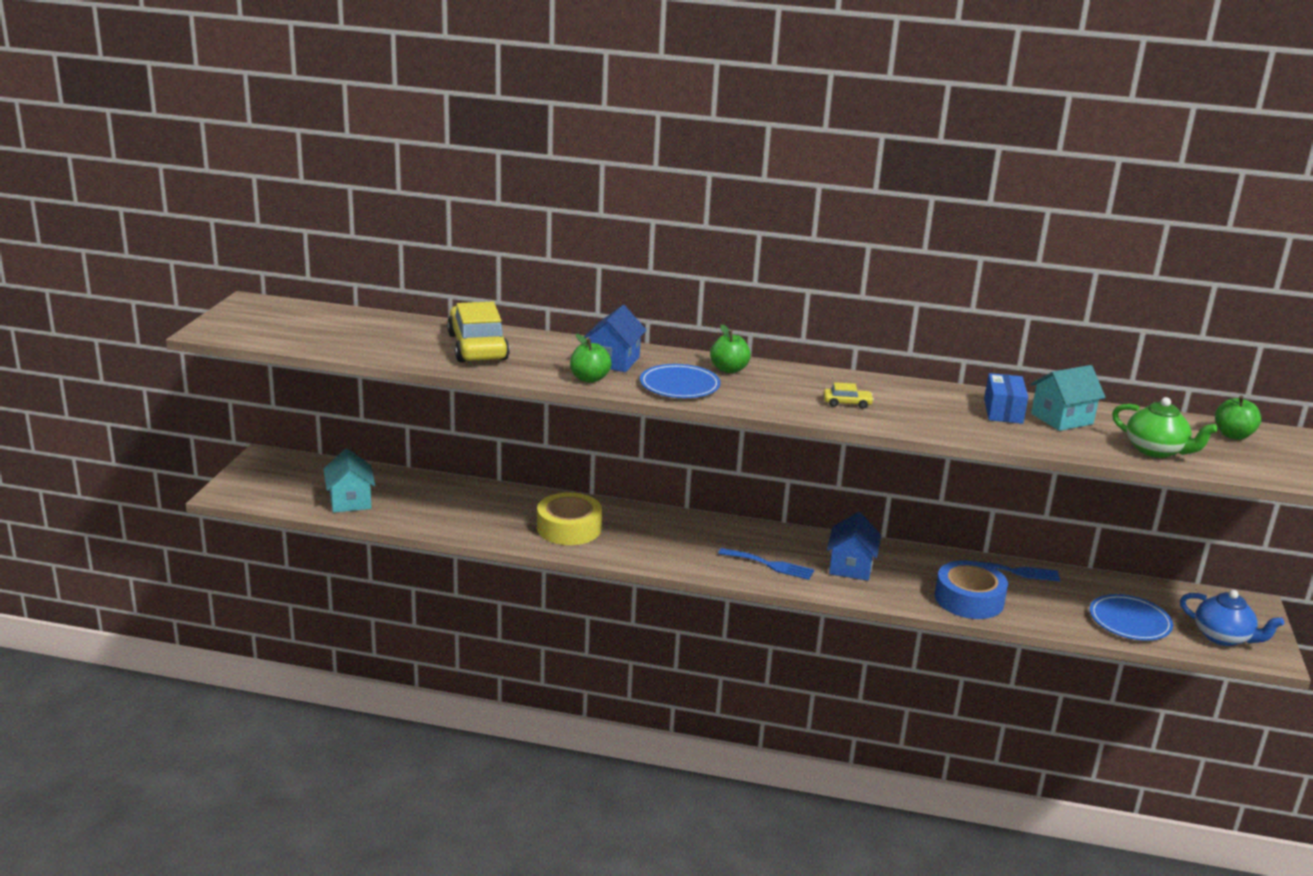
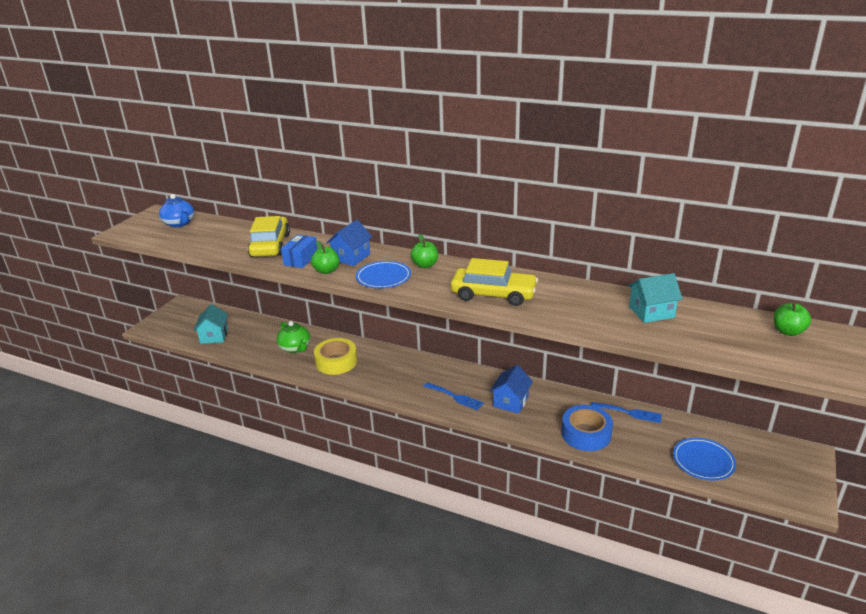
camera: 15 degrees right, 5 degrees up
(847, 403) = (493, 294): yellow car -> yellow car, size x2.39
(1003, 411) = (608, 304): blue box -> blue box (301, 259)
(1156, 450) = (716, 343): green teapot -> green teapot (295, 348)
(1223, 637) = (775, 481): blue teapot -> blue teapot (179, 223)

